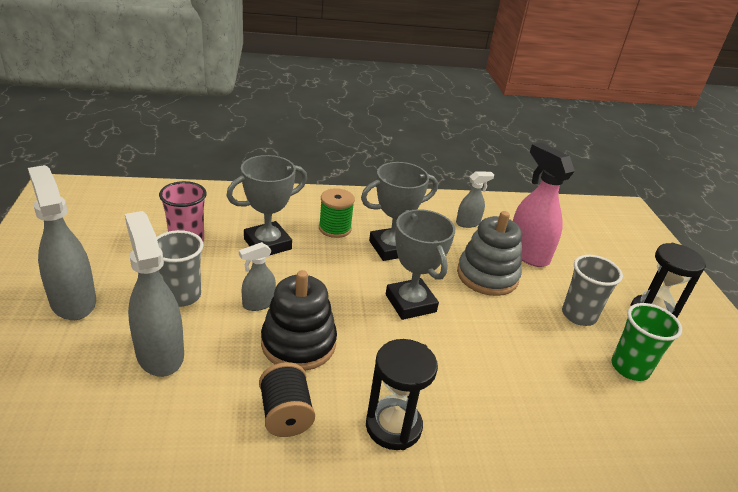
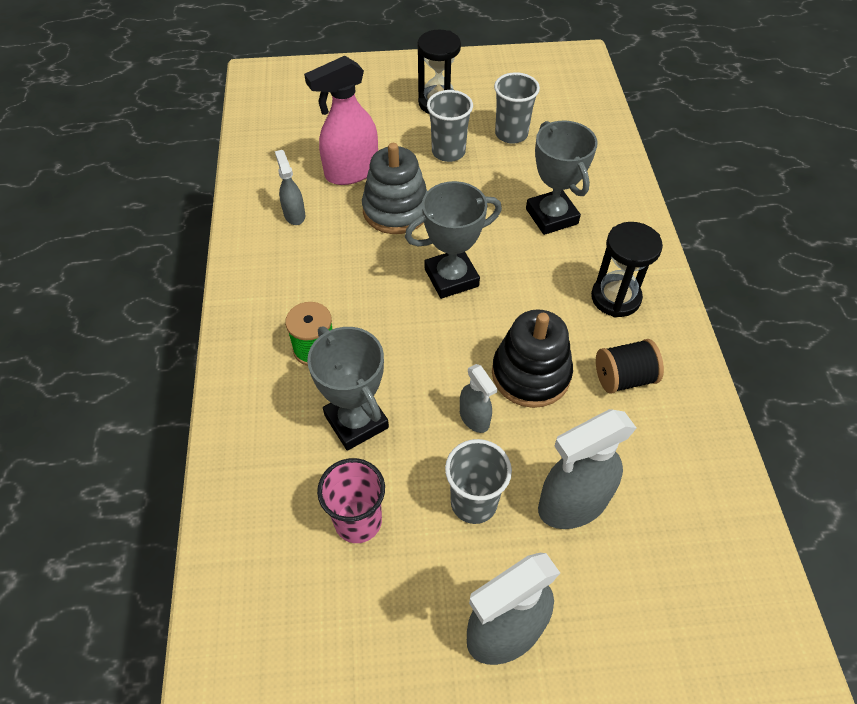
camera: 85 degrees left, 20 degrees up
(391, 248) = (353, 291): grey trophy -> grey trophy (551, 216)
(630, 368) = (511, 134): green cup -> grey cup

